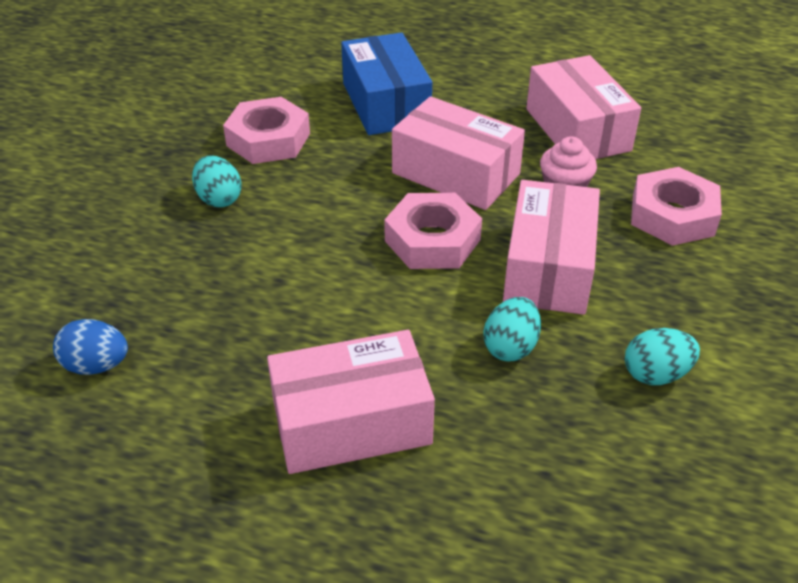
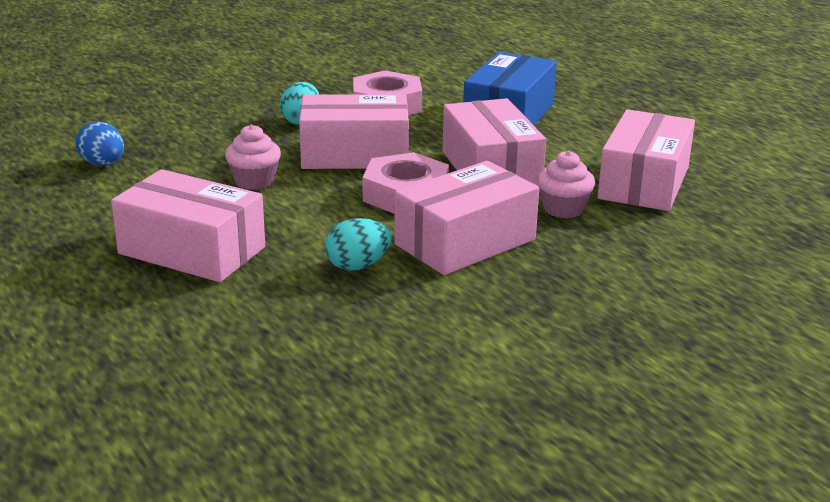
camera: 40 degrees right, 15 degrees down
(283, 299) = (254, 181): none -> pink cupcake
(325, 216) = (354, 154): none -> pink box
(656, 374) = (437, 327): turquoise egg -> none
(672, 215) = (629, 258): pink nut -> none

